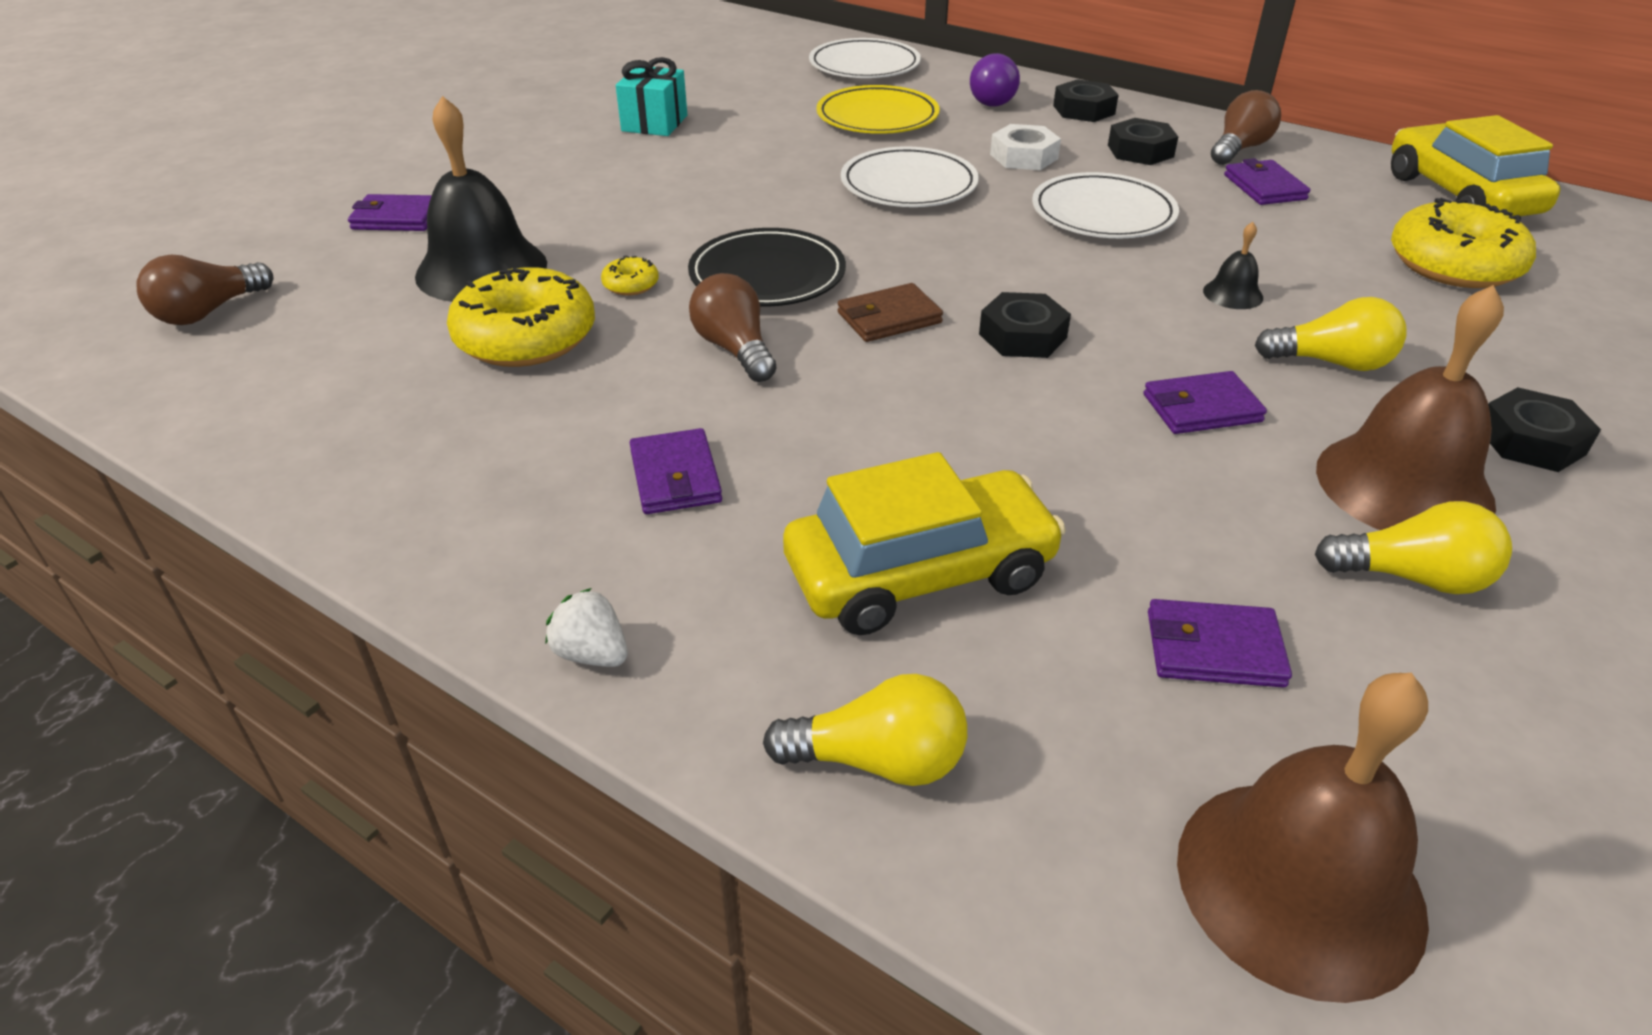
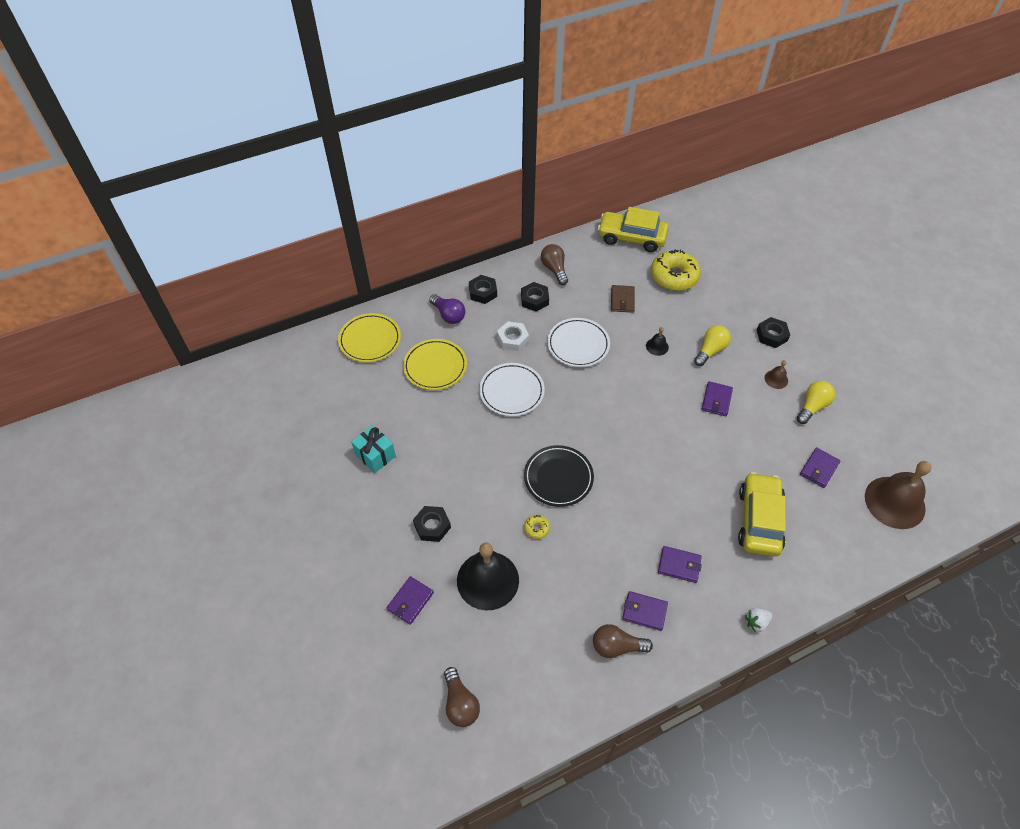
camera: 60 degrees left, 15 degrees up
(526, 338) = (558, 581): yellow donut -> none
(735, 349) = (608, 513): brown light bulb -> brown light bulb (616, 646)
(864, 65) = (370, 340): white plate -> yellow plate
(878, 760) = (826, 568): yellow light bulb -> none
(889, 318) = (614, 454): brown wallet -> brown wallet (622, 300)
(1022, 336) = (649, 421): black nut -> black nut (432, 526)
(1264, 187) = (590, 284): purple wallet -> purple wallet (644, 612)
(1404, 485) = (776, 379): brown bell -> brown bell, size x0.44

